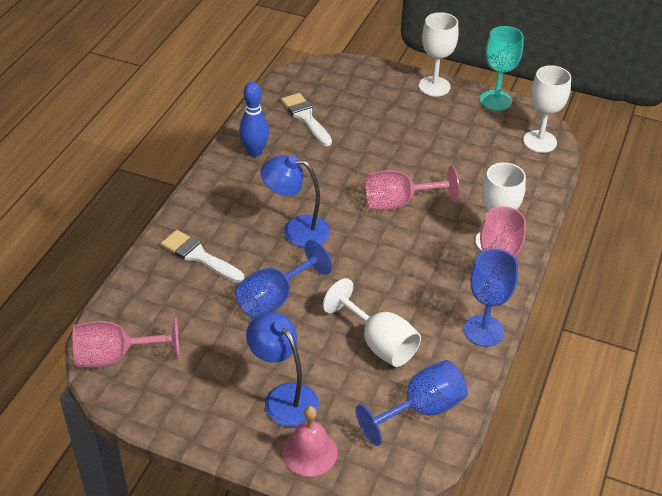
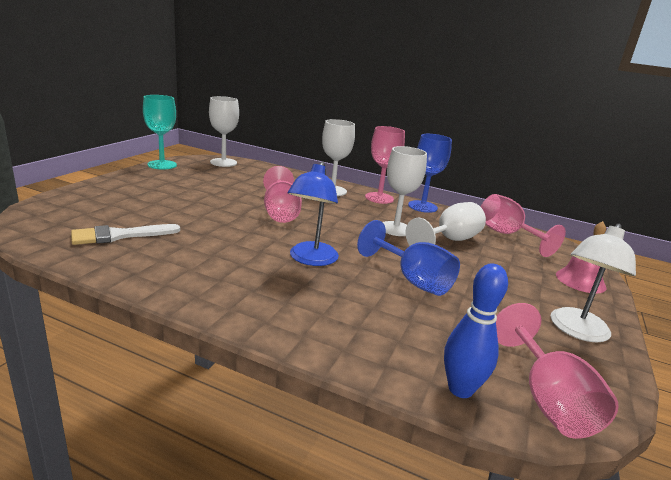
camera: 90 degrees left, 20 degrees down
(199, 256) = (352, 322): white brush -> none
(205, 409) = (576, 331): none -> white lamp
(255, 152) = (164, 270): blue bowling pin -> blue bowling pin (460, 389)
(284, 397) = (532, 286): blue lamp -> none
(421, 409) = (506, 235): blue goblet -> pink goblet
(434, 86) = (121, 179): white goblet -> white goblet (395, 229)

